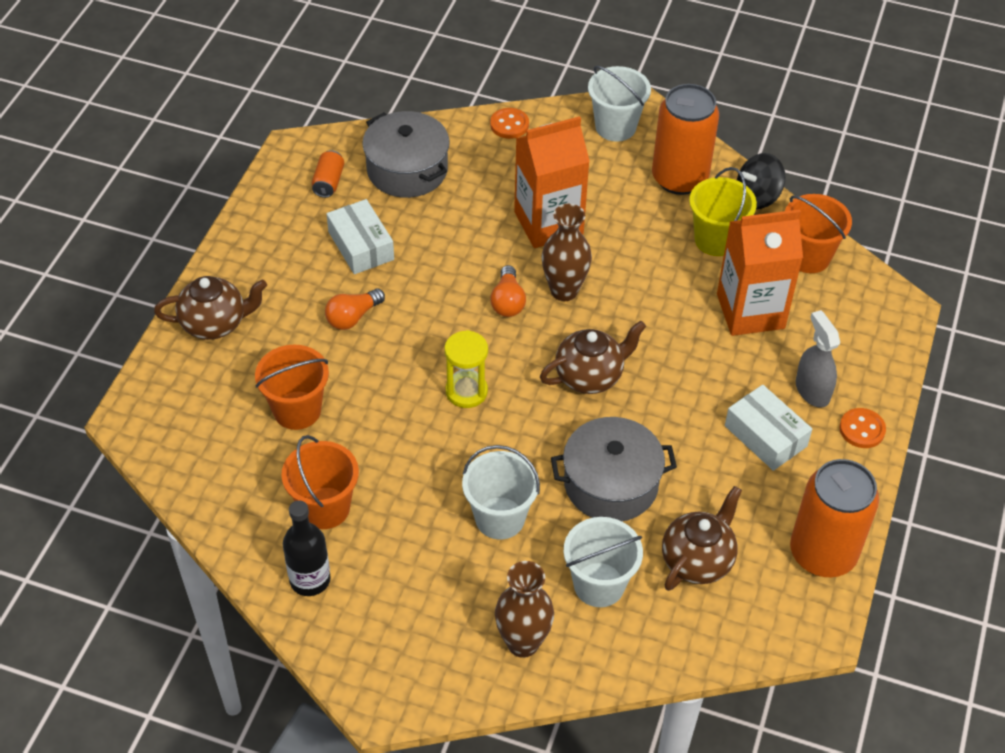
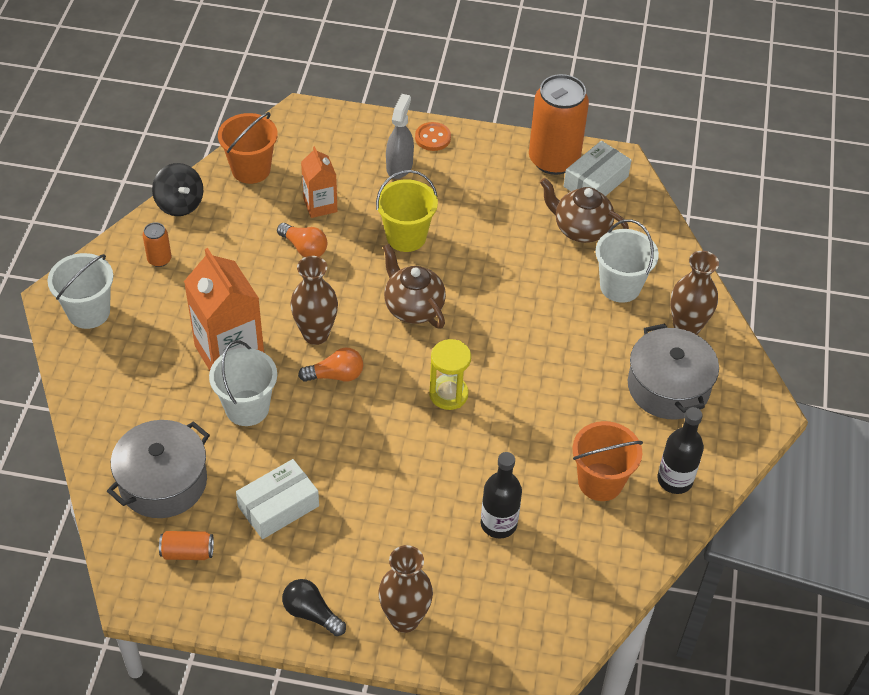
camera: 100 degrees left, 0 degrees up
(215, 323) = (405, 619): brown teapot -> brown vase
(242, 259) = (311, 613): none -> black light bulb
(297, 410) = (498, 524): orange bucket -> black bottle
(353, 317) = (375, 497): orange light bulb -> orange light bulb (304, 248)
(500, 518) = (576, 355): white bucket -> white bucket (247, 408)
(509, 125) = (88, 400): orange button -> none
(611, 484) = (523, 286): grey pot -> grey pot (668, 387)
(679, 178) = (159, 259): orange can -> orange can, size x0.44
(716, 240) = (237, 230): yellow bucket -> yellow bucket (406, 237)
(750, 311) = (320, 205): orange carton -> orange carton, size x0.57
(765, 436) = (452, 193): white box -> white box (596, 181)
(812, 390) = (399, 166): grey spray bottle -> grey spray bottle turned 135 degrees clockwise

